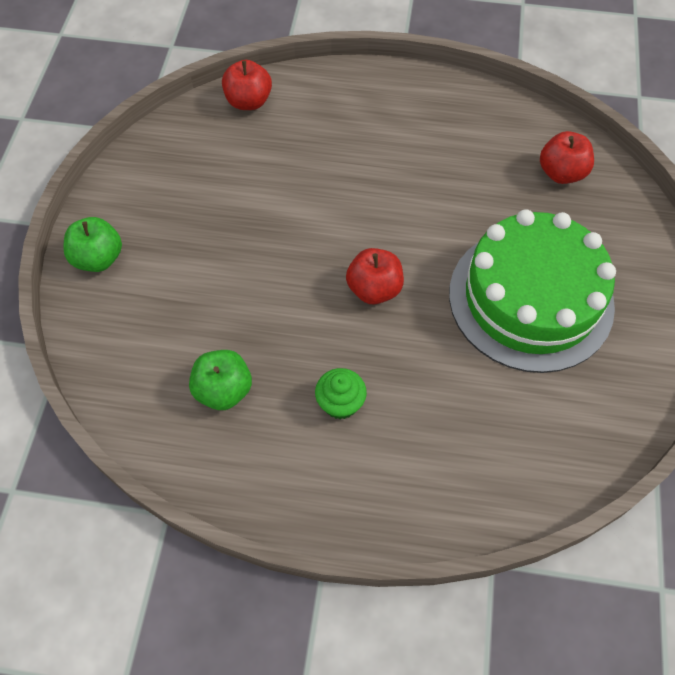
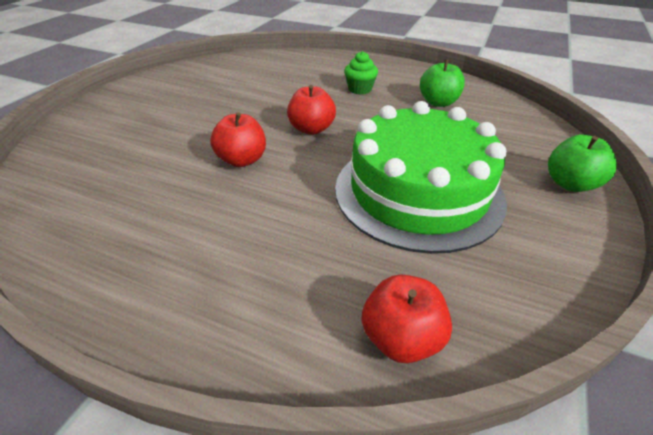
camera: 165 degrees left, 20 degrees down
(530, 298) = (199, 109): green cake -> green cake (418, 192)
(561, 173) = (78, 173): red apple -> red apple (242, 160)

